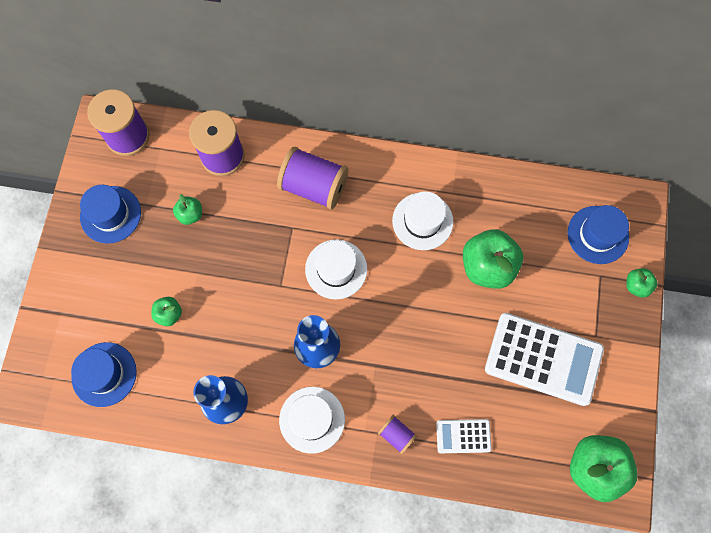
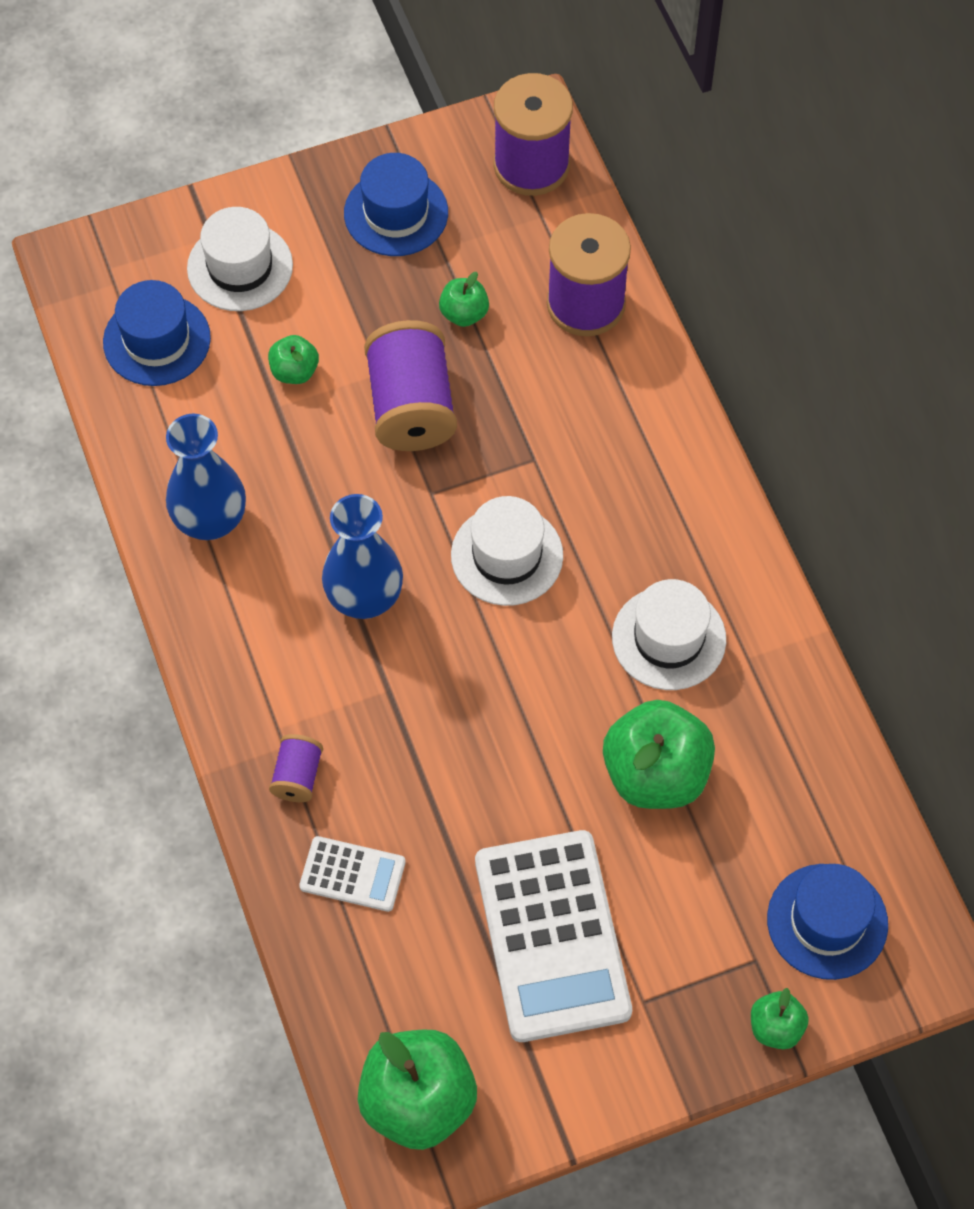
camera: 60 degrees right, 10 degrees down
(312, 419) = (251, 646): white hat -> white hat (240, 267)
(314, 186) = (621, 454): purple spool -> purple spool (411, 407)
(463, 436) = (352, 874): white calculator -> white calculator turned 135 degrees clockwise

